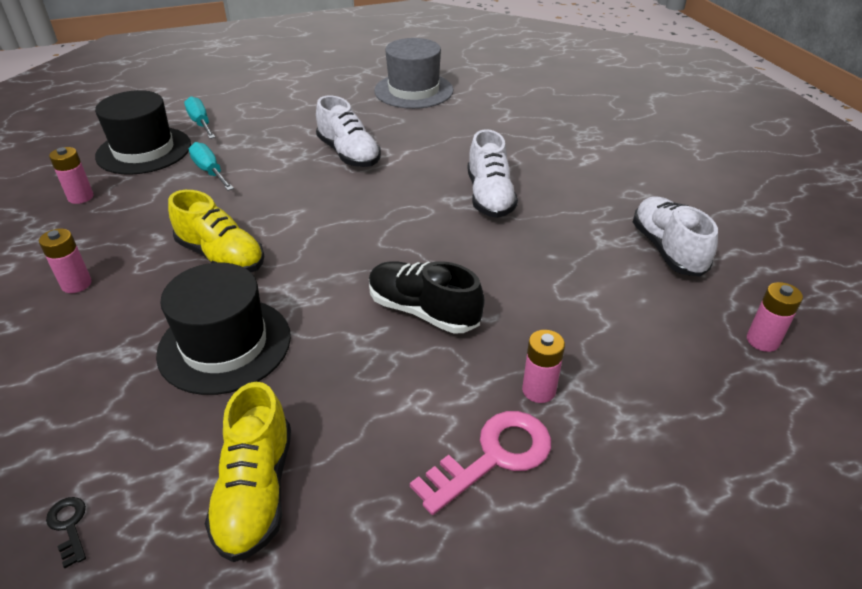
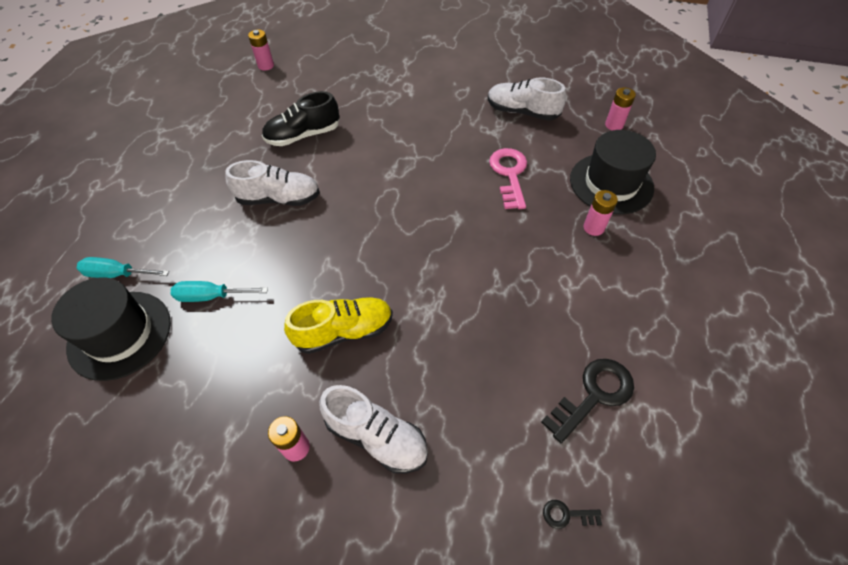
camera: 55 degrees left, 15 degrees up
(80, 197) = (153, 410): pink battery -> pink battery (266, 66)
(224, 345) = (450, 365): black hat -> black hat (611, 183)
(256, 491) = (593, 395): yellow shoe -> black key
(413, 91) = (227, 120): grey hat -> none
(423, 311) = (494, 244): black shoe -> black shoe (303, 135)
(489, 196) = (406, 154): white shoe -> white shoe (376, 437)
(492, 457) = (628, 272): pink key -> pink key (509, 175)

